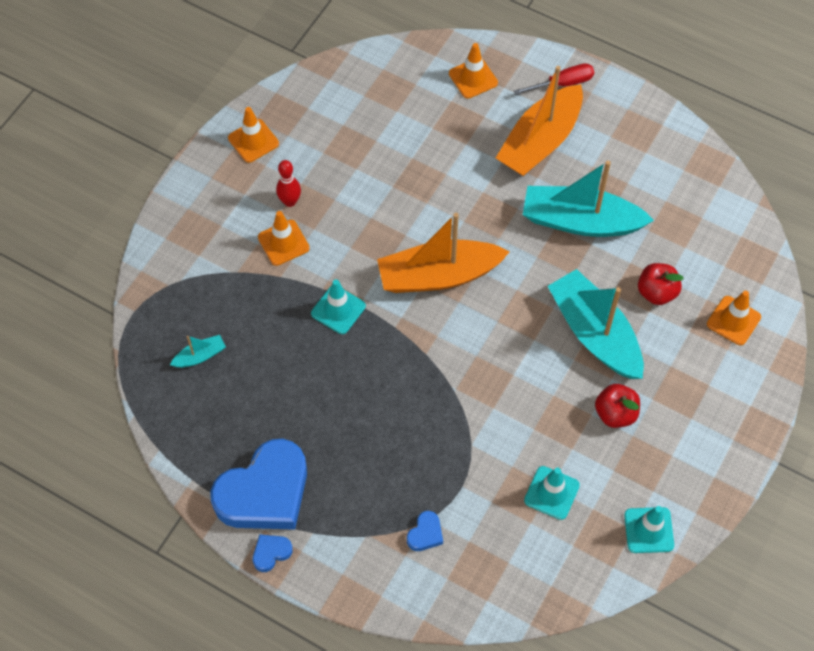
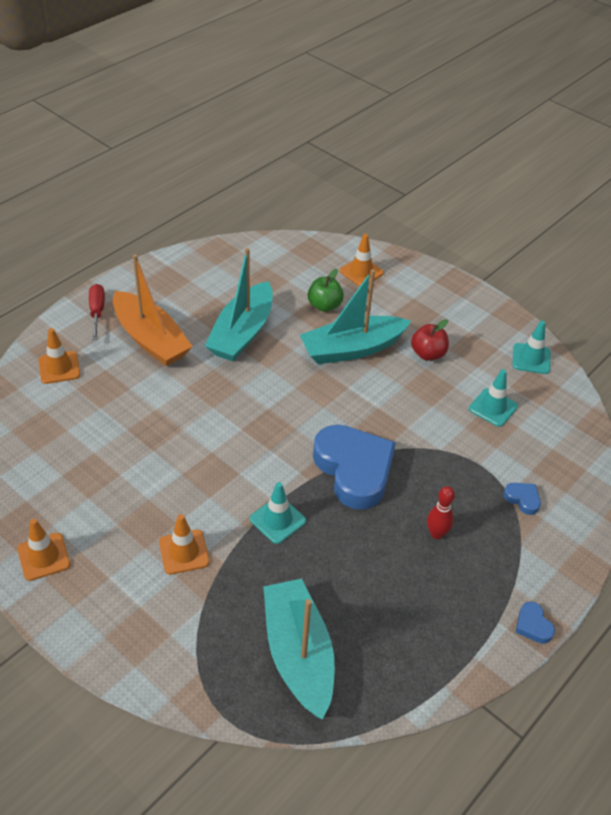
camera: 80 degrees left, 15 degrees down
(200, 356) = (298, 654): turquoise boat -> turquoise boat, size x2.32
(264, 492) = (467, 620): blue heart -> blue heart (354, 470)
(290, 201) = (136, 537): red bowling pin -> red bowling pin (436, 534)
(438, 276) = (264, 436): orange boat -> none
(656, 292) = (324, 306): red apple -> green apple

